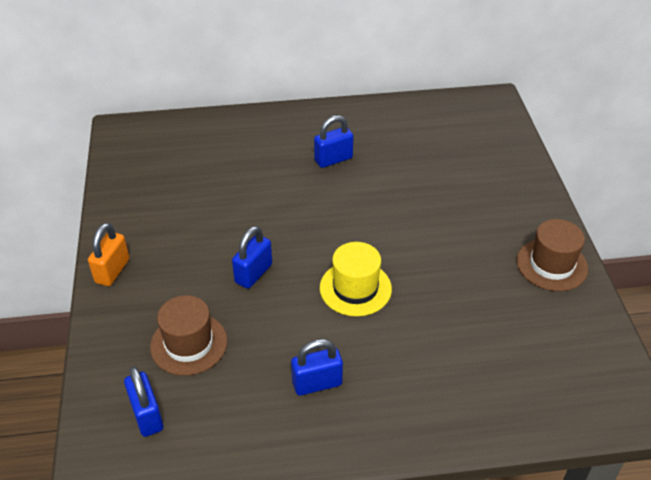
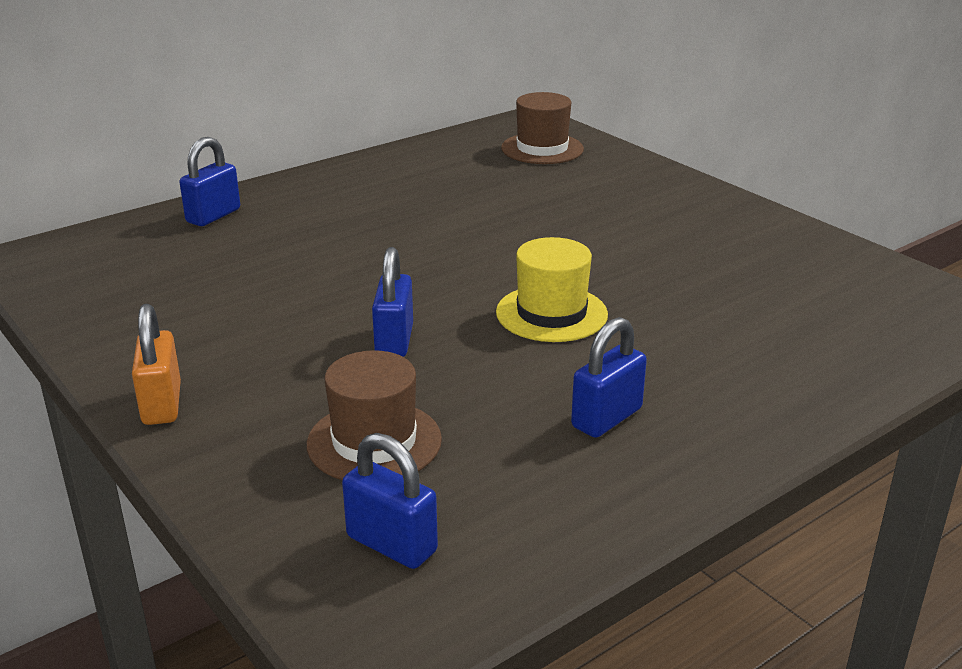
camera: 30 degrees left, 15 degrees down
(333, 159) = (388, 210): blue padlock -> blue padlock (213, 216)
(551, 265) = (755, 228): brown hat -> brown hat (542, 149)

